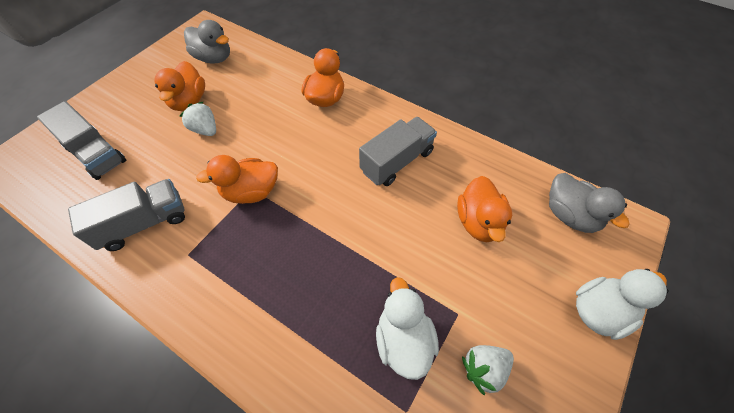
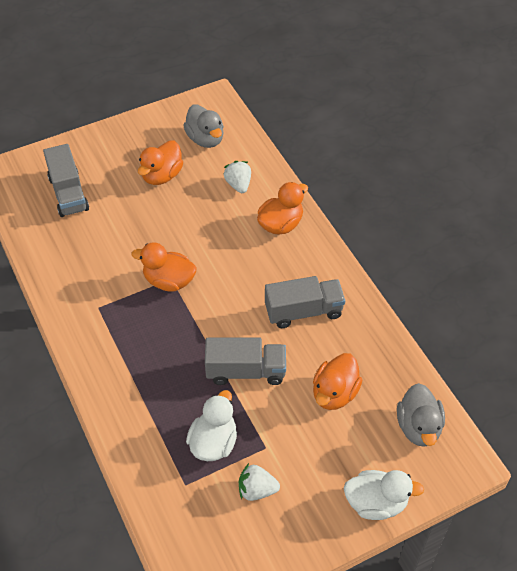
camera: 30 degrees right, 5 degrees down
(144, 223) = (79, 269): grey truck -> grey truck (245, 371)
(205, 129) = (162, 209): white strawberry -> white strawberry (238, 185)

